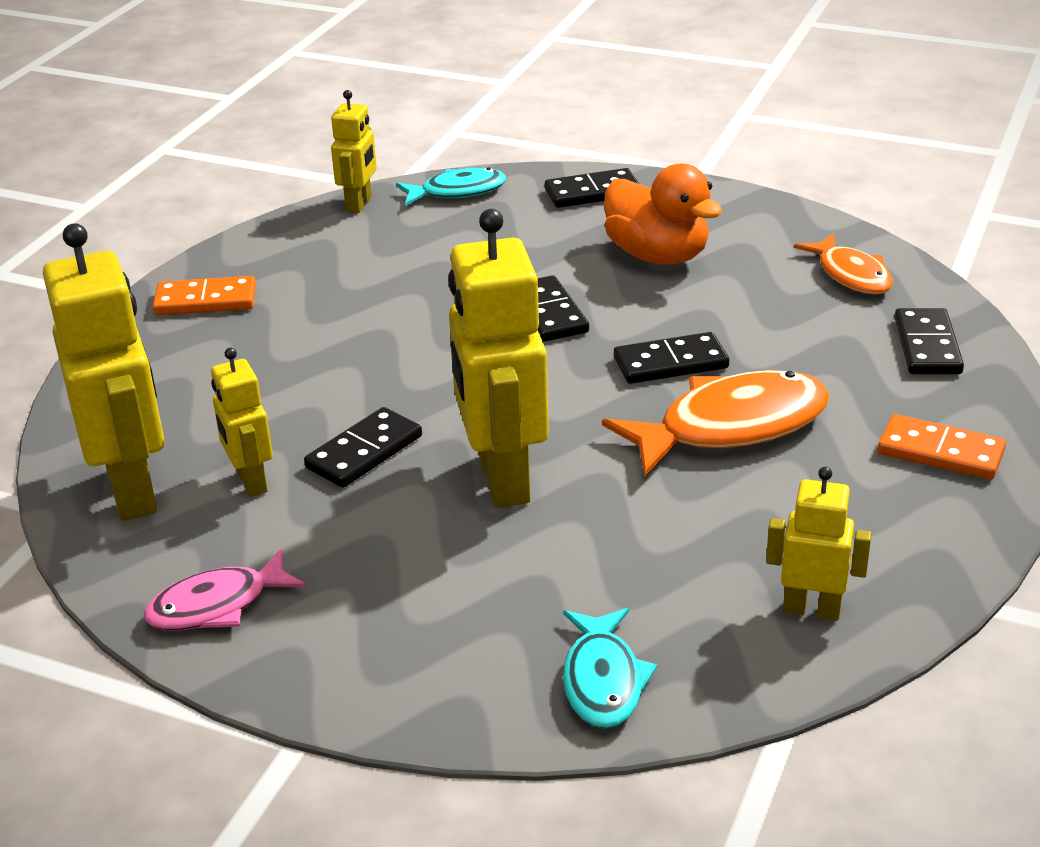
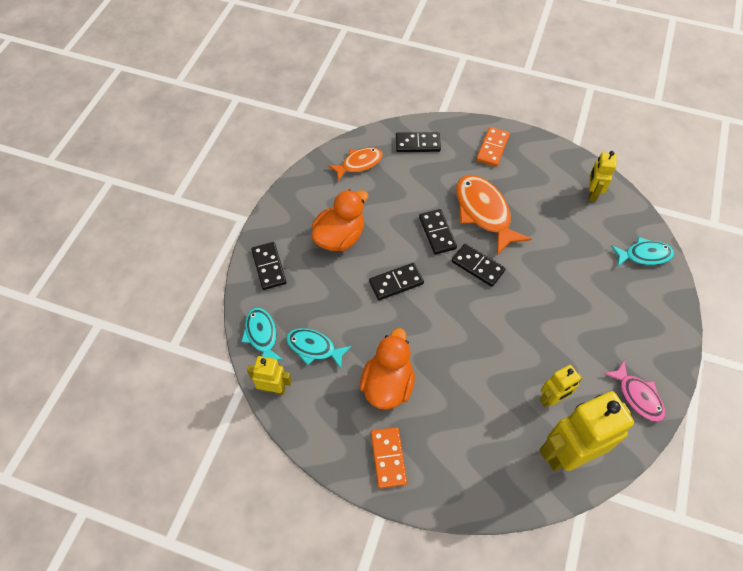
camera: 95 degrees left, 25 degrees up
(337, 302) = (387, 384): none -> orange duck
(364, 452) = (521, 352): black domino -> black domino (477, 266)
(424, 235) = (314, 348): none -> turquoise fish
(502, 478) = (532, 294): yellow robot -> none

